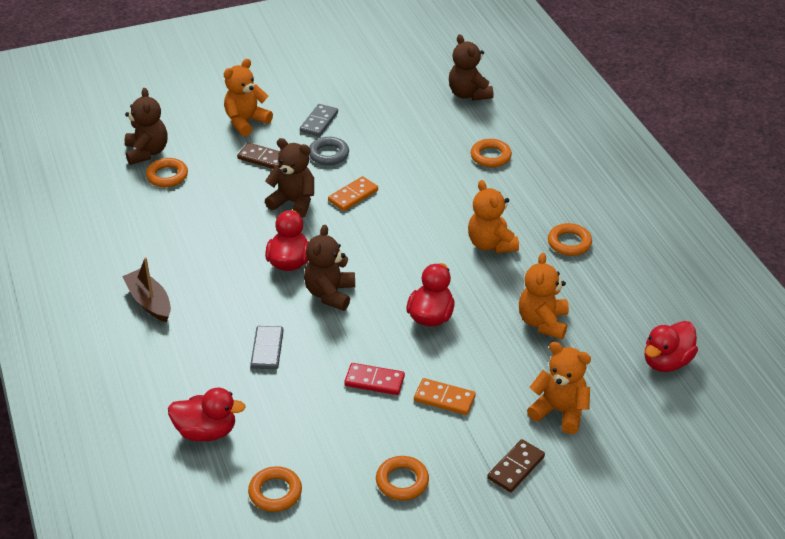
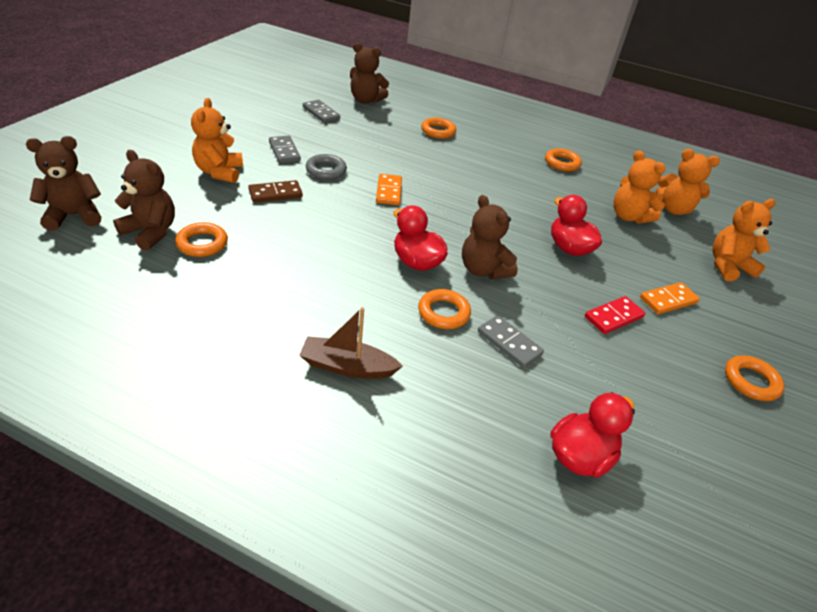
camera: 50 degrees left, 0 degrees up
(275, 492) = (709, 467): orange ring -> orange ring (443, 313)
(293, 202) = (351, 216): brown teddy bear -> brown teddy bear (74, 216)
(403, 94) = (321, 113): none -> grey domino
(491, 244) = (524, 183): orange teddy bear -> orange teddy bear (673, 209)
(516, 467) = (775, 319): brown domino -> none
(666, 362) = (714, 206): red duck -> none

